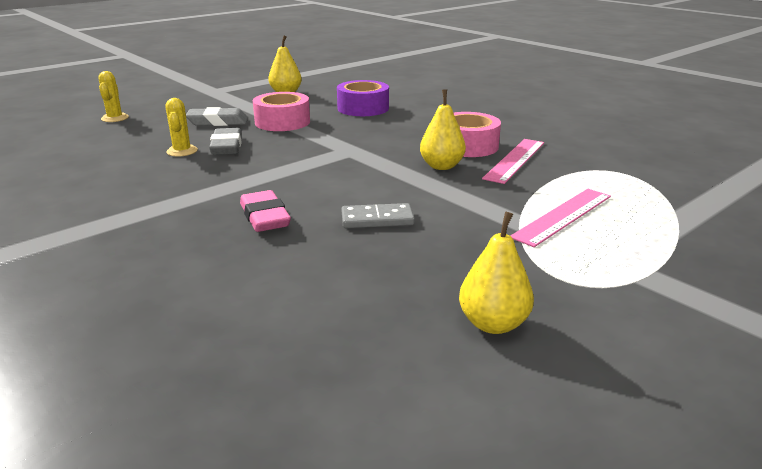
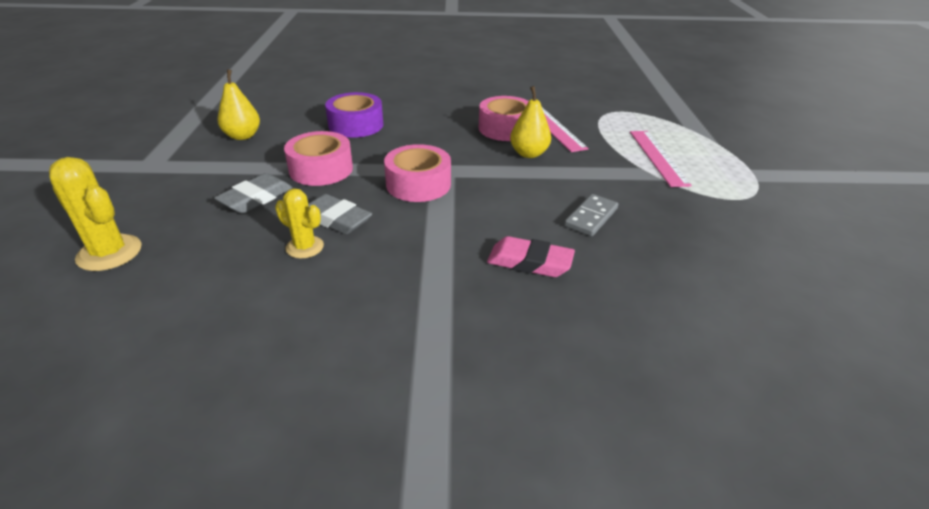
camera: 50 degrees left, 10 degrees up
(115, 118) = (109, 253): yellow cactus -> yellow cactus, size x1.54
(315, 150) = (418, 184): none -> pink tape
(493, 324) = (775, 245): yellow pear -> none

